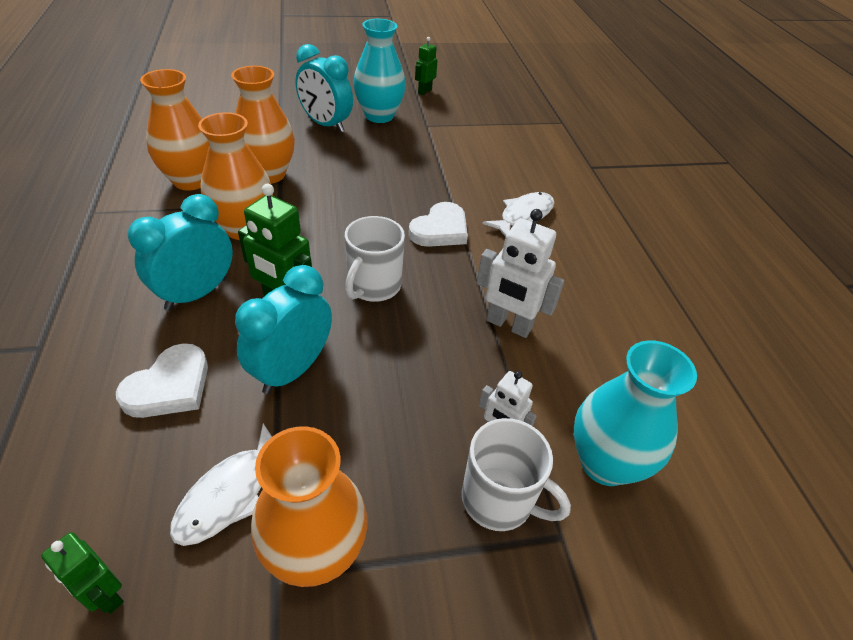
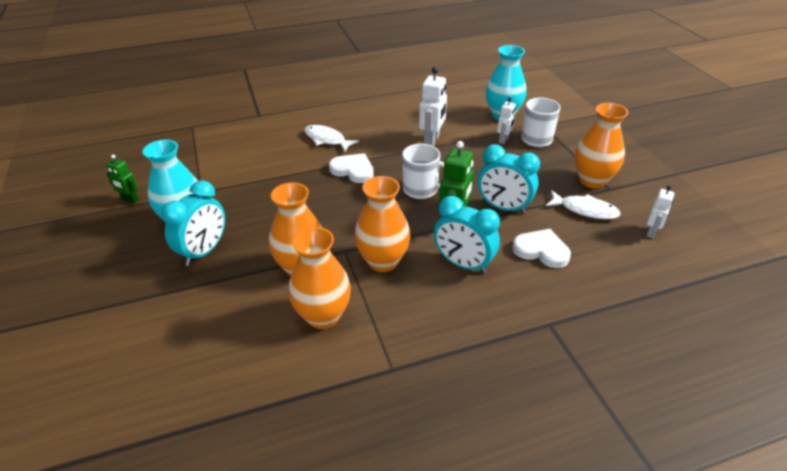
camera: 95 degrees left, 5 degrees down
(105, 595) = (651, 232): green robot -> white robot

